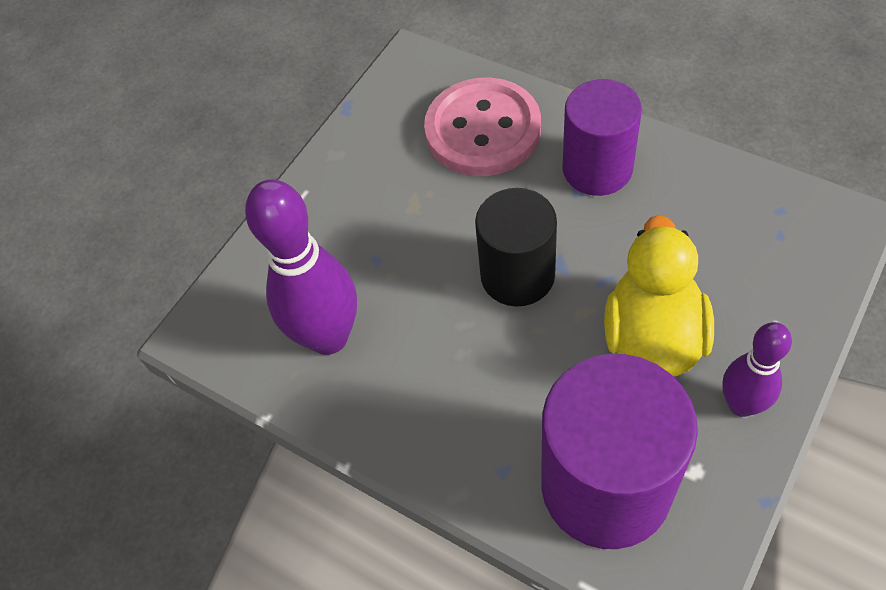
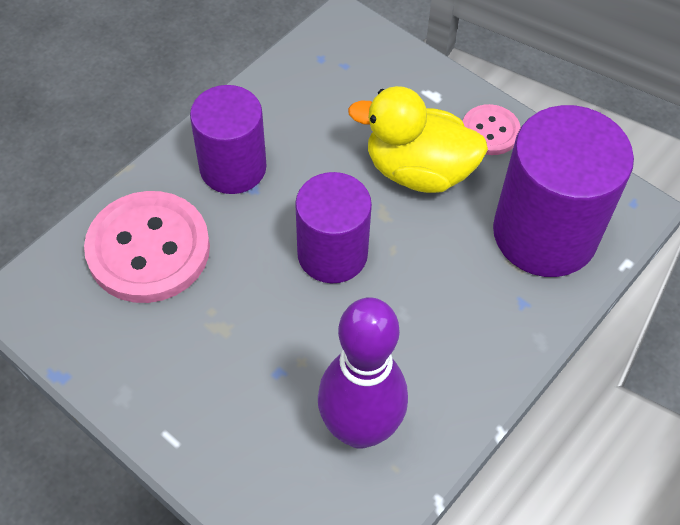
camera: 90 degrees left, 0 degrees up
(517, 275) = (332, 254): black cylinder -> purple cylinder
(741, 404) = (490, 131): purple bowling pin -> pink button

